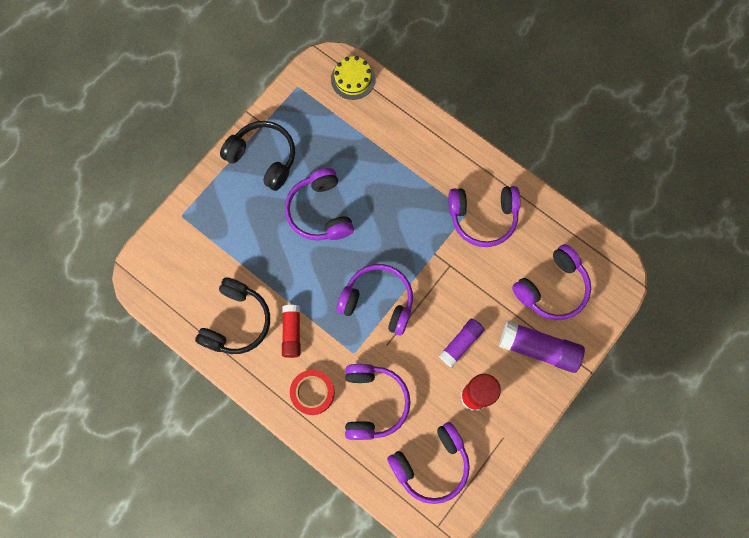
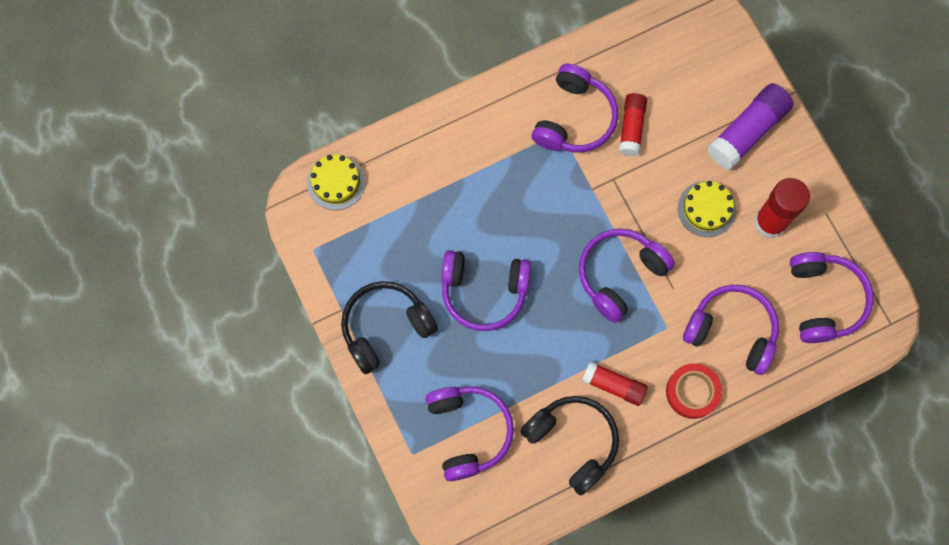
camera: 65 degrees left, 0 degrees up
(460, 343) = (706, 209): purple glue stick -> yellow cake
(497, 261) = (631, 128): none -> red glue stick
(552, 288) = (688, 86): purple headphones -> purple headphones (468, 432)

